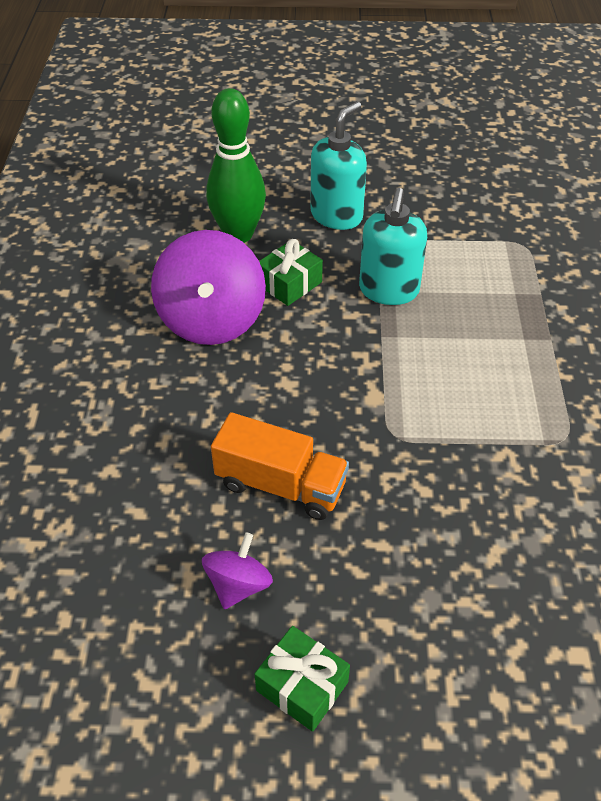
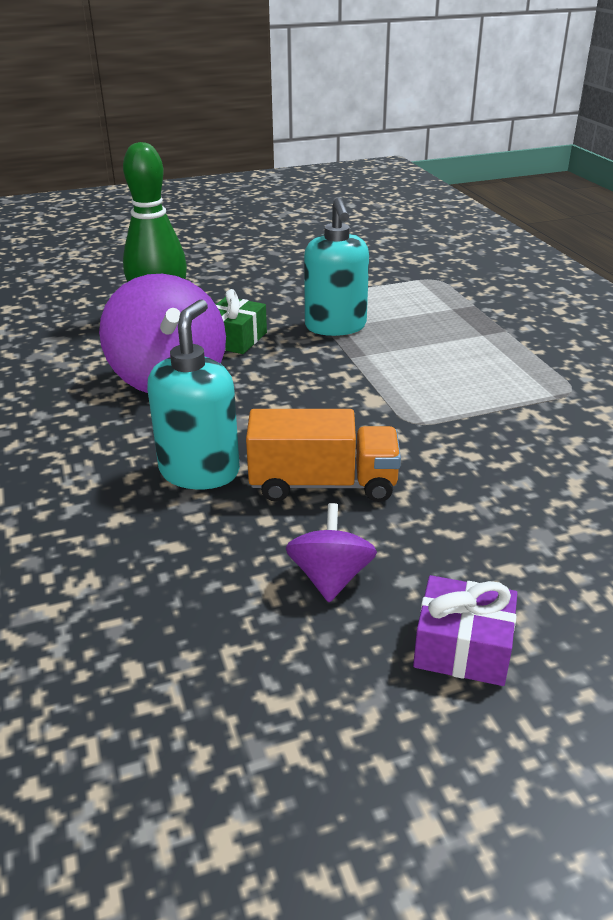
camera: 20 degrees left, 15 degrees down
(302, 686) = (462, 647): green gift -> purple gift
(336, 215) = (252, 288): turquoise soap dispenser -> turquoise soap dispenser (200, 471)

